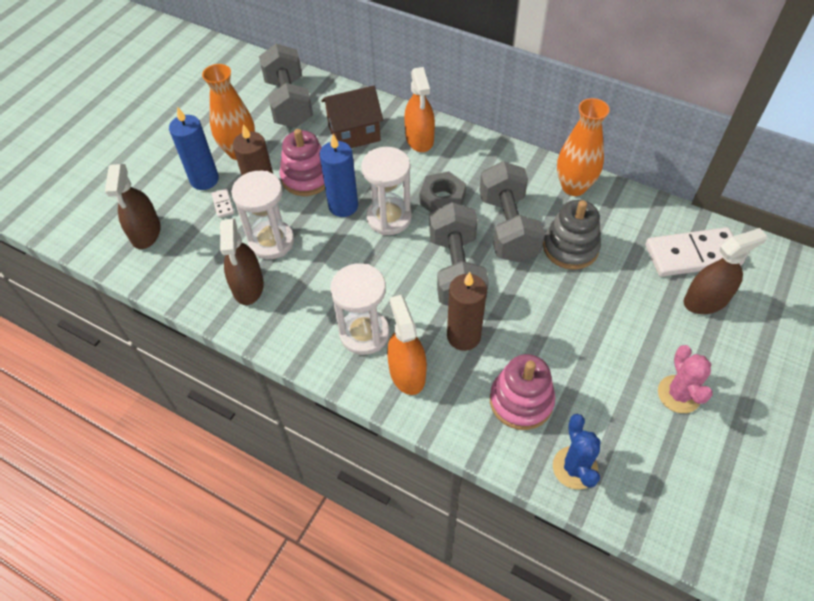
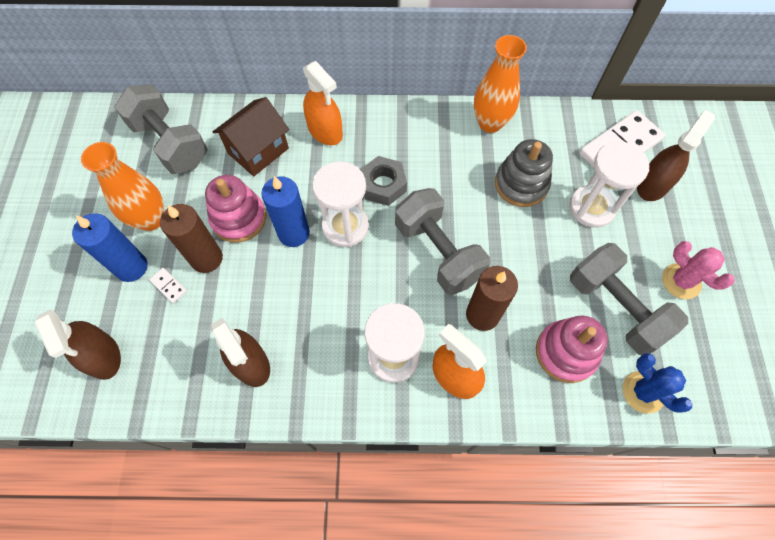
camera: 30 degrees left, 10 degrees up
(271, 241) = (245, 304): white hourglass -> white hourglass (591, 208)
(508, 227) = (458, 188): grey dumbbell -> grey dumbbell (615, 308)

